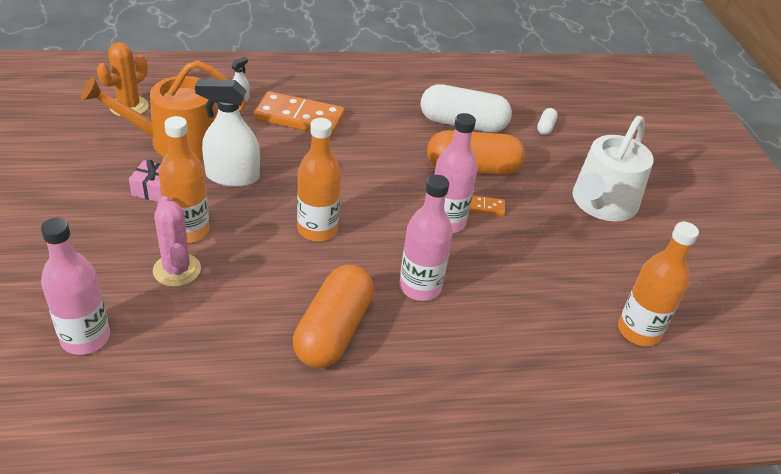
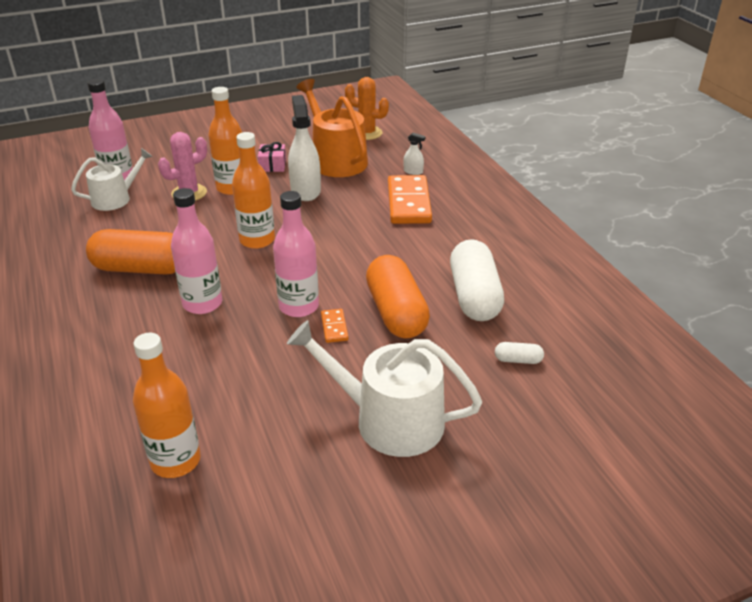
camera: 80 degrees right, 5 degrees down
(145, 344) = (115, 199): none -> white watering can

